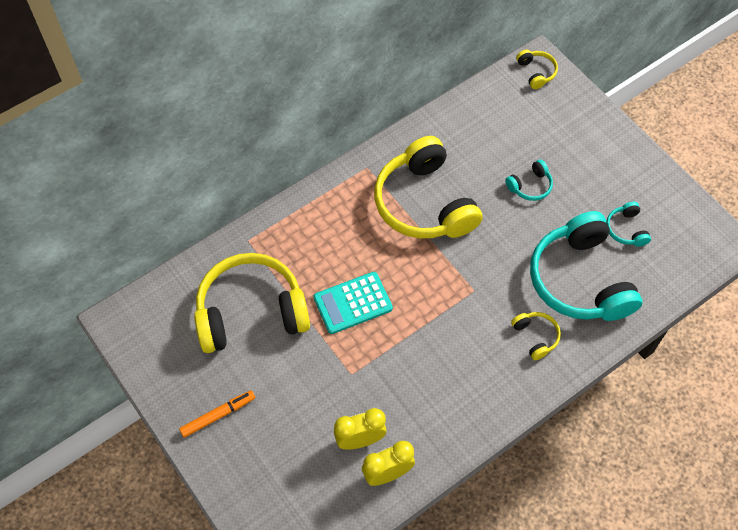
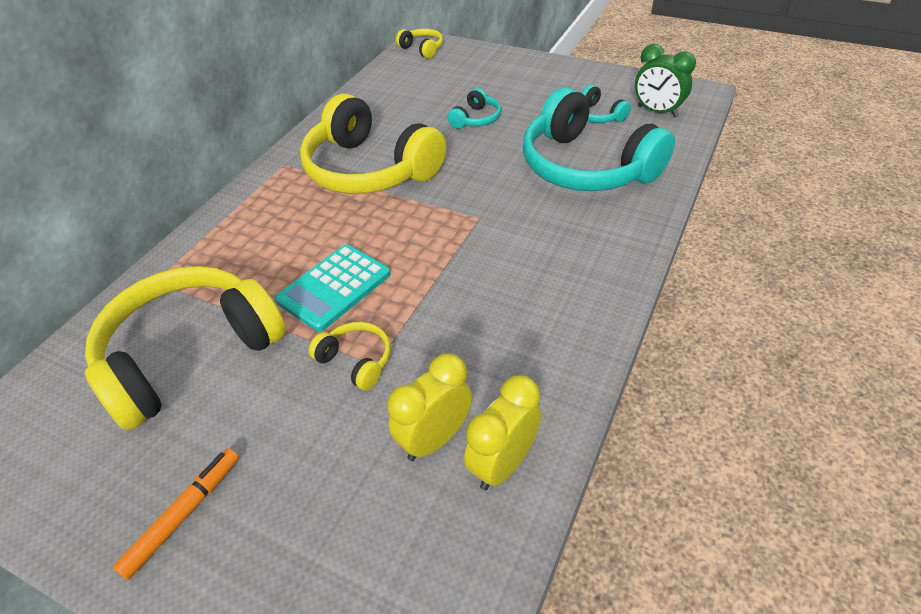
camera: 25 degrees left, 15 degrees down
(536, 336) = (581, 230): yellow headphones -> yellow headphones (356, 361)
(676, 249) = (657, 112): none -> green clock

